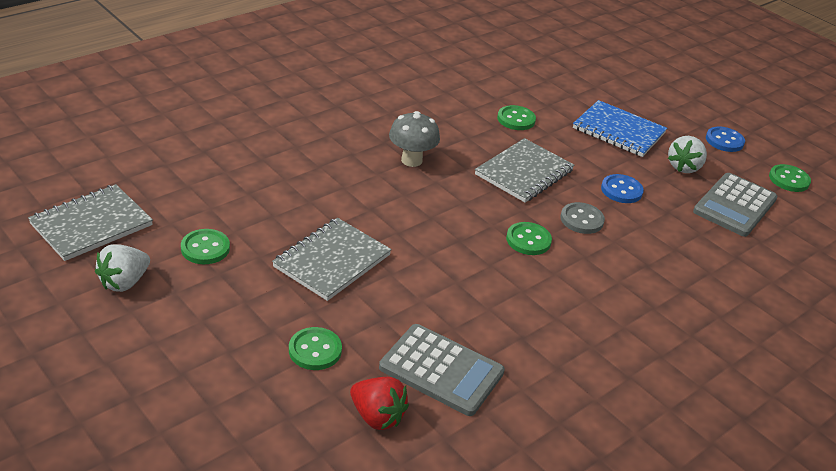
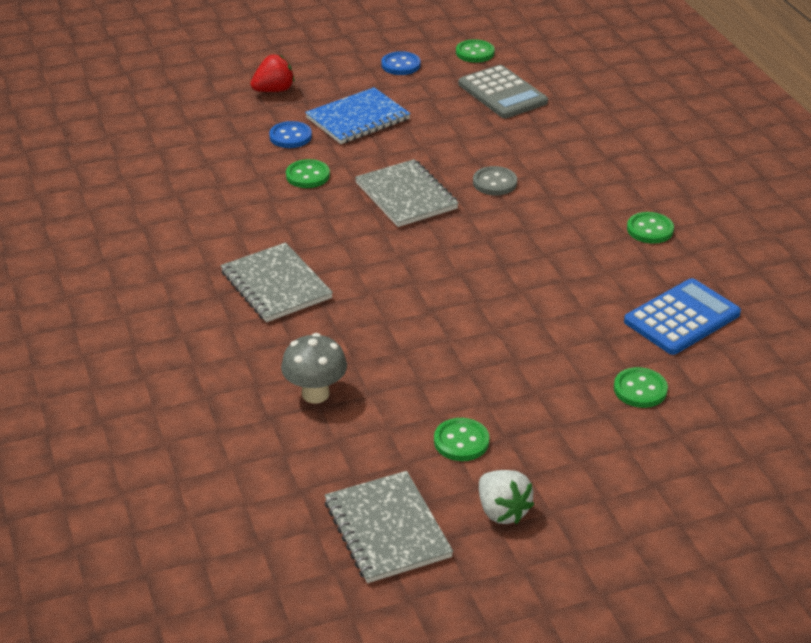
camera: 65 degrees left, 0 degrees up
(332, 261) = (510, 353): grey notebook -> grey notebook (276, 285)
(377, 416) = (732, 368): red strawberry -> red strawberry (274, 90)
(411, 160) = (354, 263): grey mushroom -> grey mushroom (315, 394)
(441, 370) = (682, 318): grey calculator -> blue calculator
(528, 240) = (515, 222): green button -> green button (650, 229)
(621, 190) = (457, 147): blue button -> blue button (290, 136)
(684, 167) = (434, 101): white strawberry -> none

